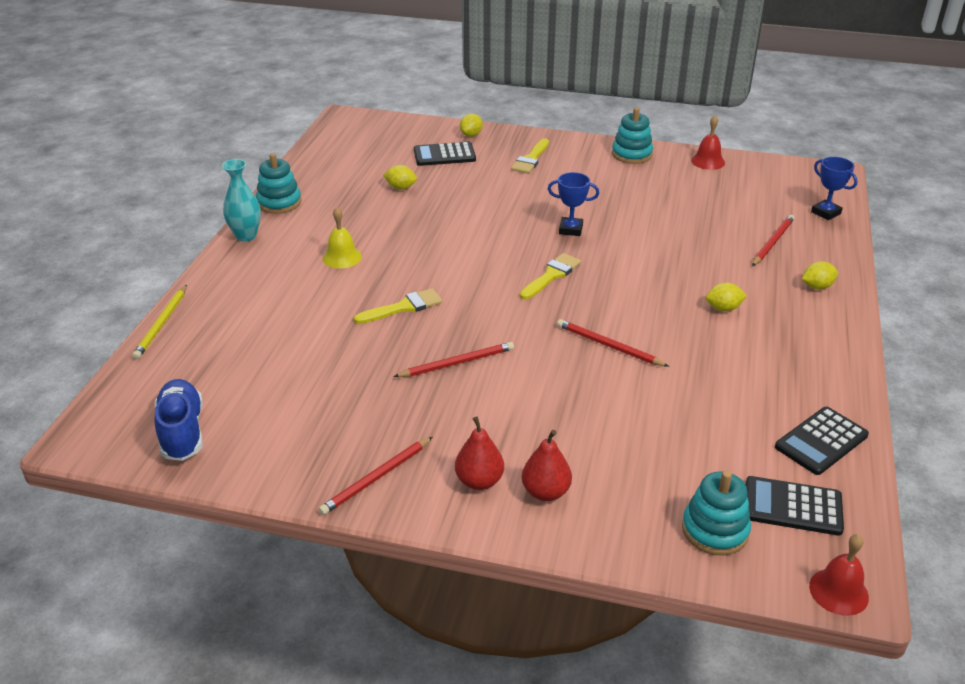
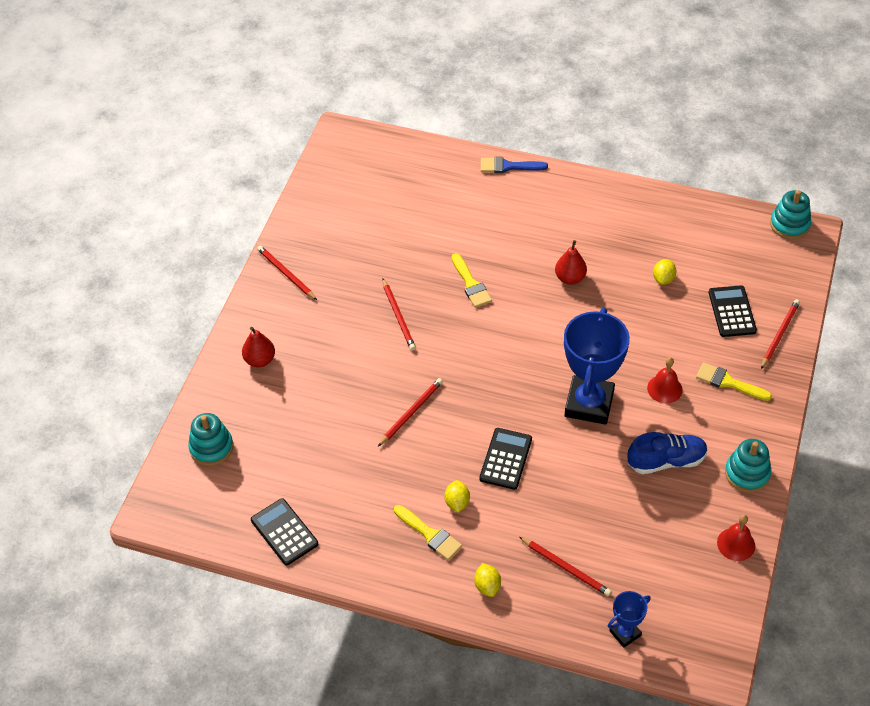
camera: 95 degrees right, 15 degrees up
(162, 324) = (458, 150): yellow pencil -> none
(182, 432) = (342, 177): blue shoe -> blue shoe (666, 461)
(205, 284) = (508, 166): none -> blue brush
(246, 236) = (577, 181): turquoise vase -> none
(279, 202) = (632, 197): turquoise stacking toy -> turquoise stacking toy (789, 225)
(342, 257) = (544, 243): yellow bell -> none
(471, 135) = (779, 334): yellow lemon -> red pencil
(479, 481) = (275, 326): red pear -> red pear (570, 278)
(551, 275) = (513, 383): yellow brush -> yellow brush (430, 534)
(570, 229) = (589, 404): blue trophy -> blue trophy, size x2.08
(792, 506) = (224, 497): black calculator -> black calculator (506, 459)
(838, 591) = (150, 504): red bell -> red bell (664, 389)

